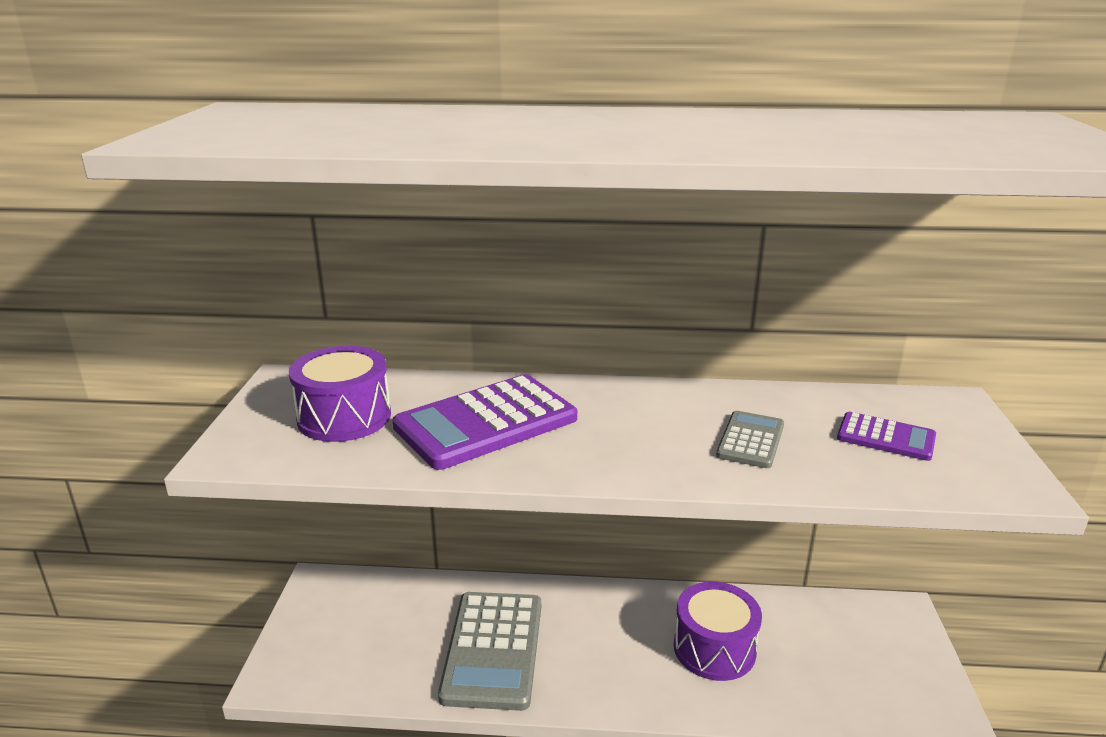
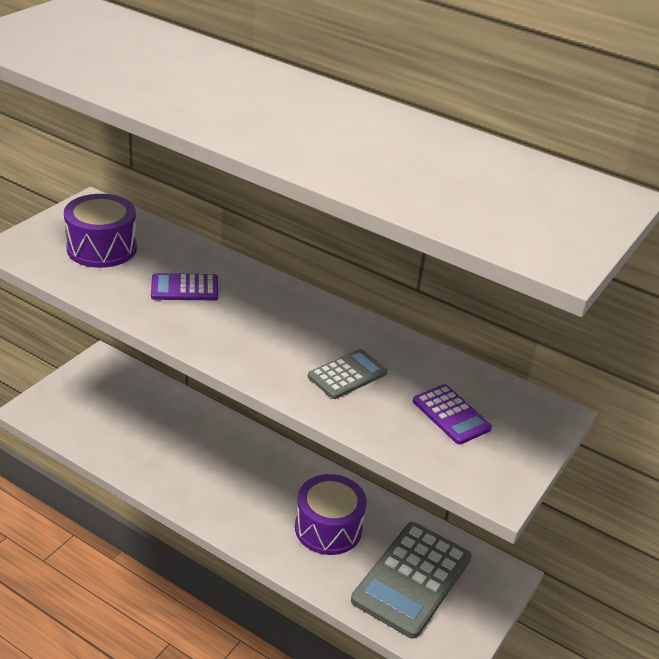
camera: 25 degrees right, 10 degrees up
(486, 423) = (184, 288): purple calculator -> purple calculator, size x0.52
(493, 650) = (176, 456): grey calculator -> grey calculator (412, 579)

